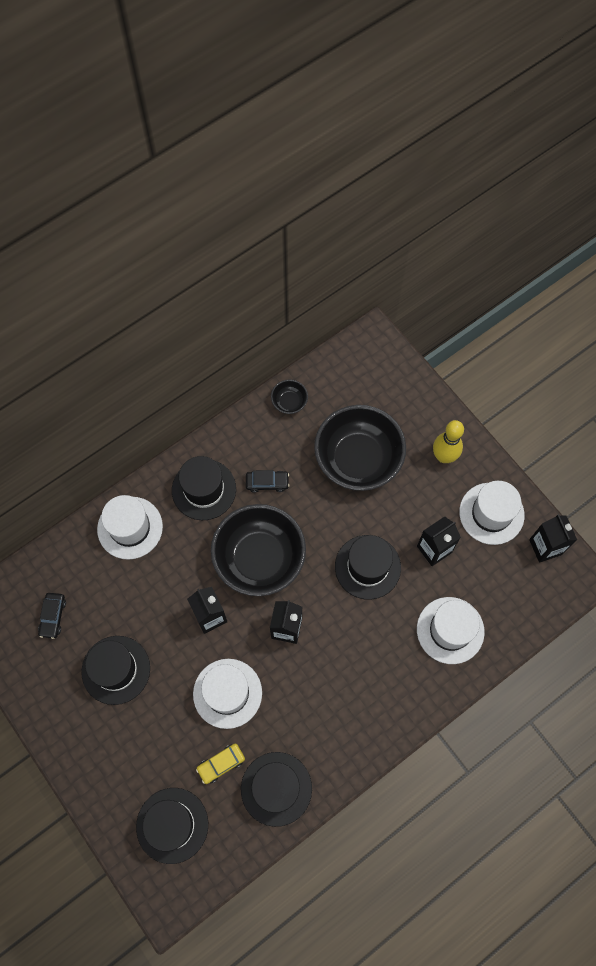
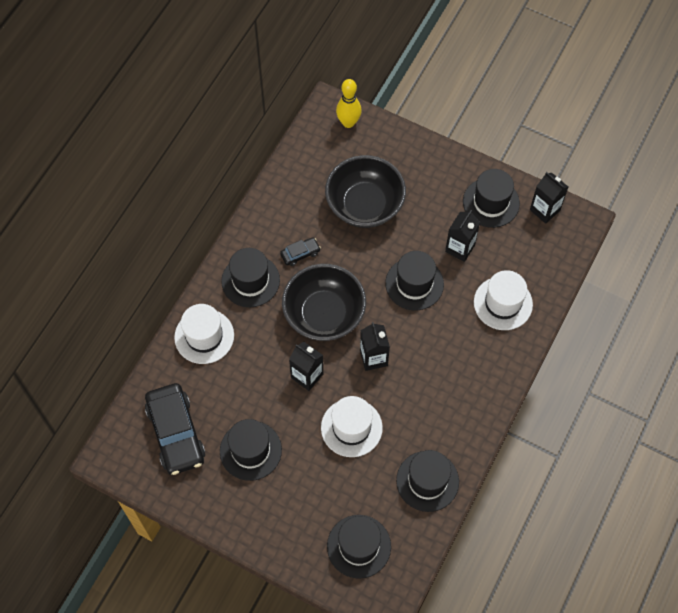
camera: 25 degrees left, 5 degrees down
(53, 616) = (175, 433): black car -> black car, size x2.19
(221, 764) = (374, 483): yellow car -> none
(289, 402) = (286, 184): black bowl -> none
(444, 456) = (432, 175): yellow bowling pin -> yellow bowling pin (348, 122)
(491, 513) = (491, 202): white hat -> black hat

